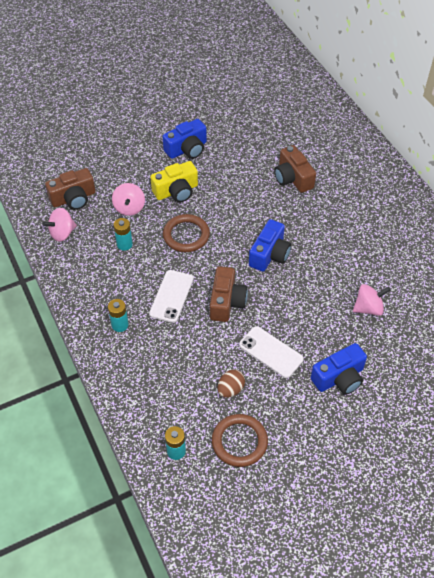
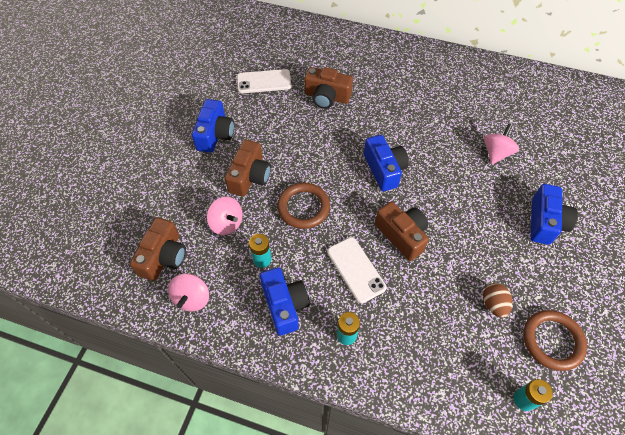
camera: 45 degrees left, 5 degrees up
(106, 279) = (284, 305): none -> blue camera
(176, 191) = (250, 177): yellow camera -> brown camera
(271, 352) = (481, 246): white phone -> white phone (264, 81)

